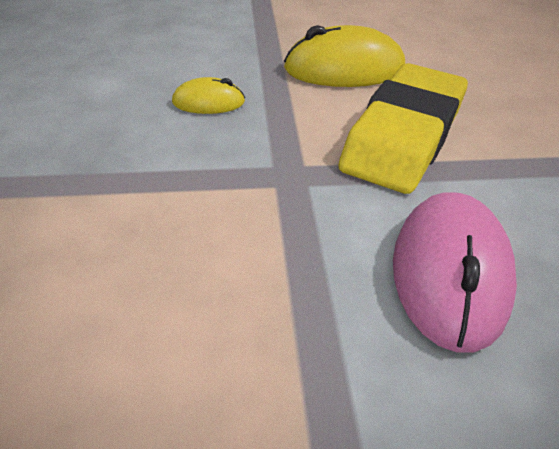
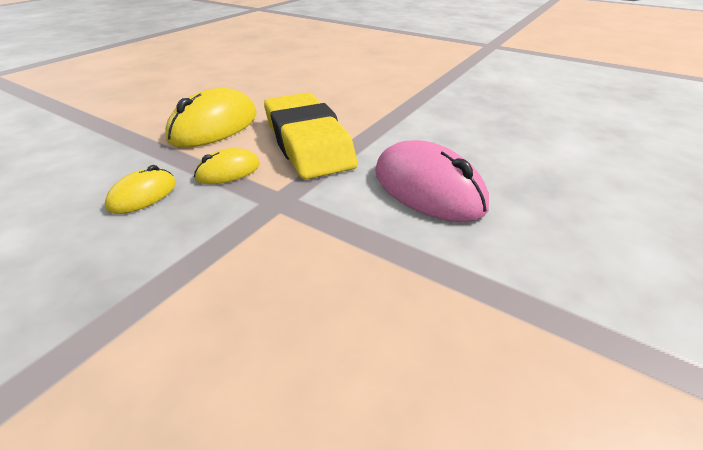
camera: 50 degrees left, 5 degrees down
(292, 120) = (228, 171): none -> yellow mouse

